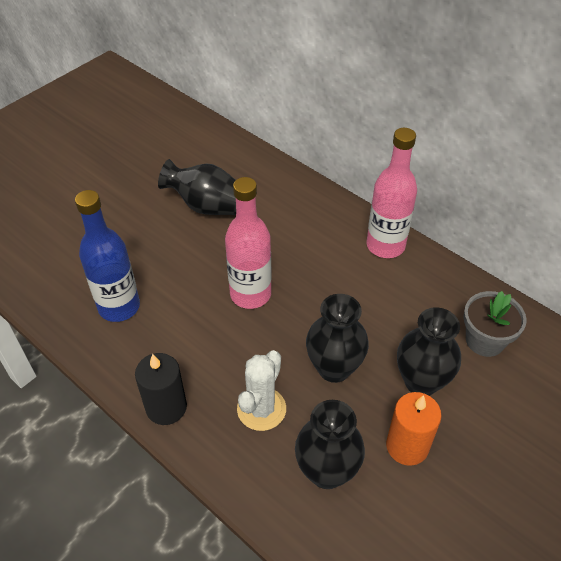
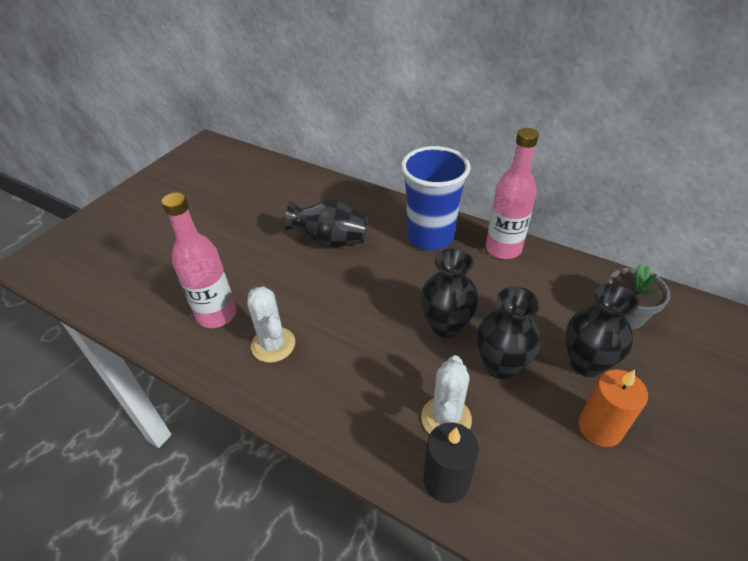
camera: 10 degrees left, 5 degrees down
(119, 307) = (273, 344): blue bottle -> white cactus
(166, 407) = (350, 436): black candle -> black candle (446, 480)
(250, 294) = (397, 311): pink bottle -> pink bottle (217, 315)
(312, 219) = (430, 237): none -> blue cup
(327, 471) = (533, 469): black vase -> black vase (446, 326)

